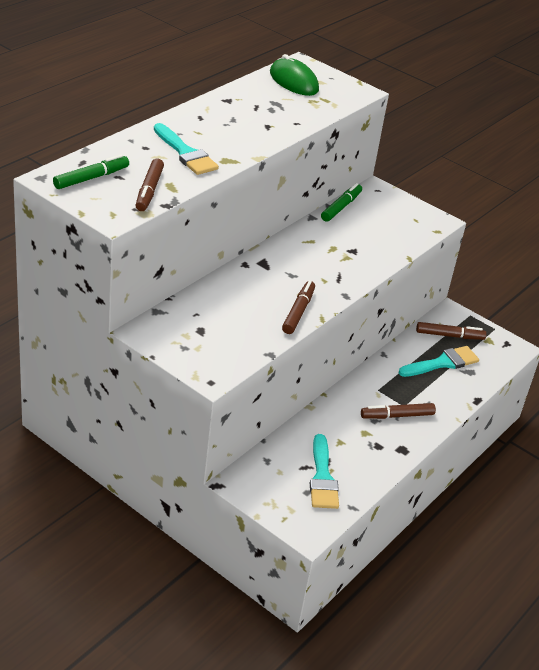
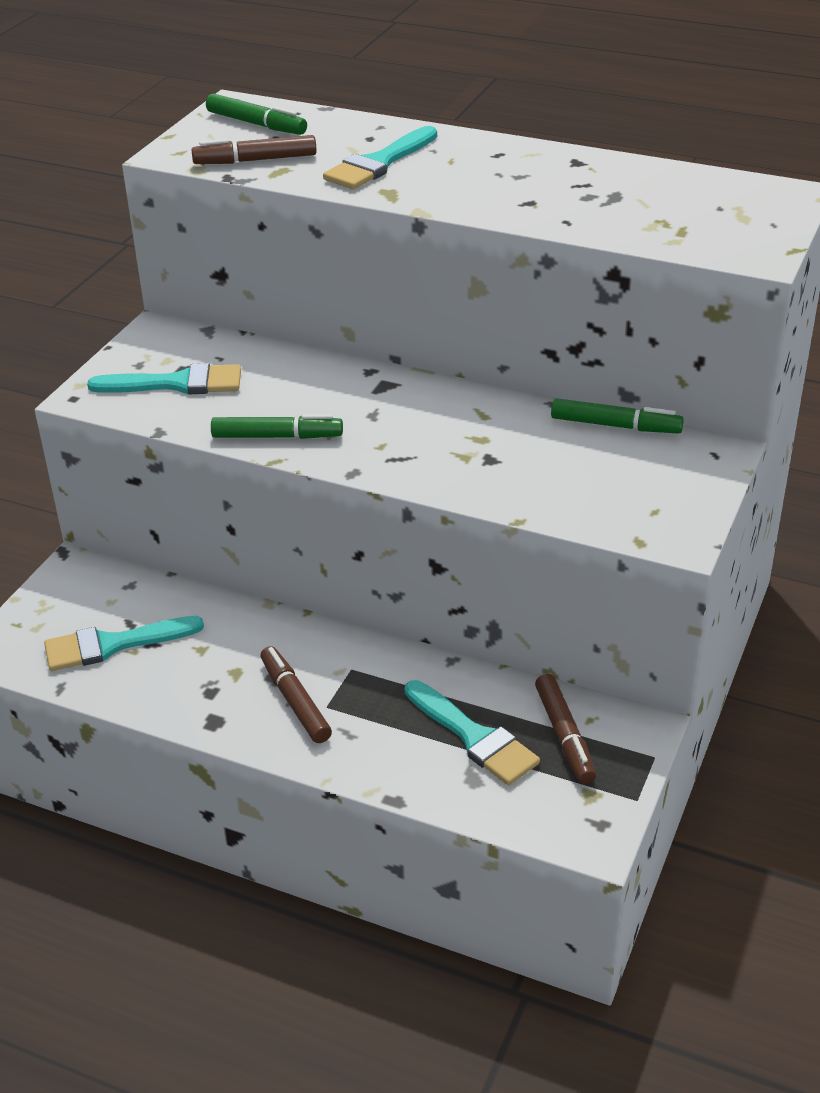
camera: 80 degrees right, 0 degrees up
(218, 336) = (177, 383): none -> turquoise brush
(293, 81) = (710, 197): green mouse -> none
(298, 312) = (277, 436): brown marker -> green marker

